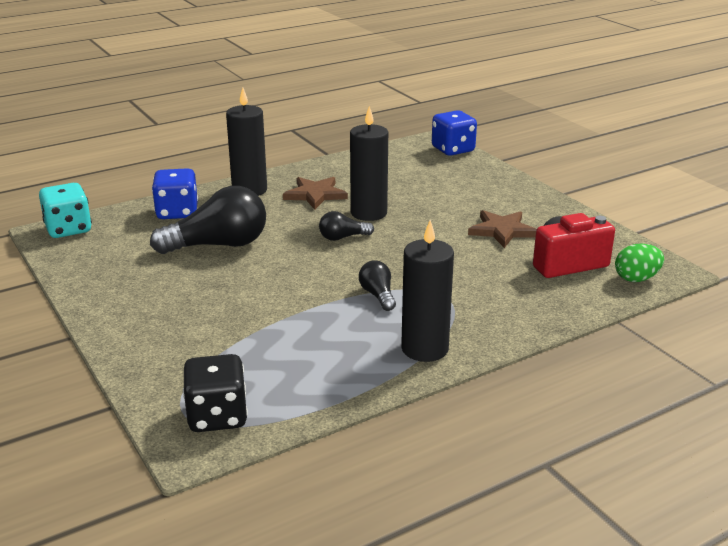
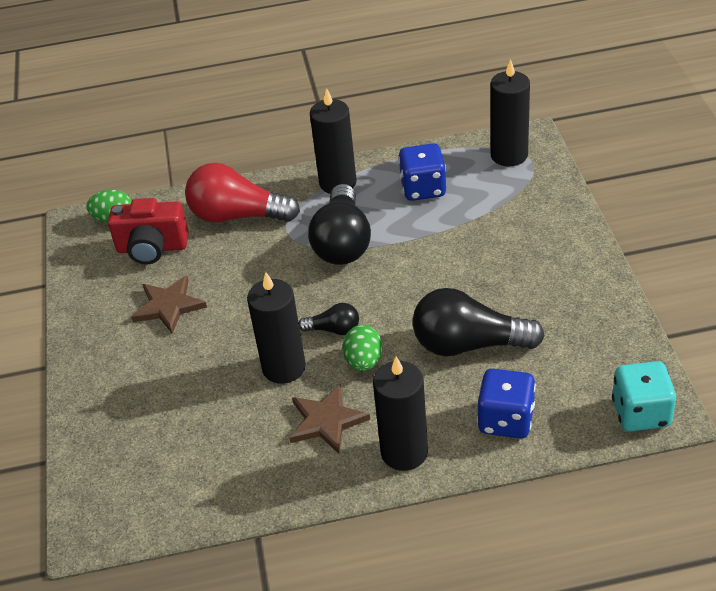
camera: 155 degrees left, 15 degrees up
(217, 416) = (509, 155): black dice -> black candle
(305, 224) = (364, 361): none -> green egg
(378, 295) = (342, 242): black light bulb -> black light bulb, size x2.03
(453, 149) = (86, 495): blue dice -> blue dice (423, 189)
(510, 301) = (237, 216): none -> red light bulb

